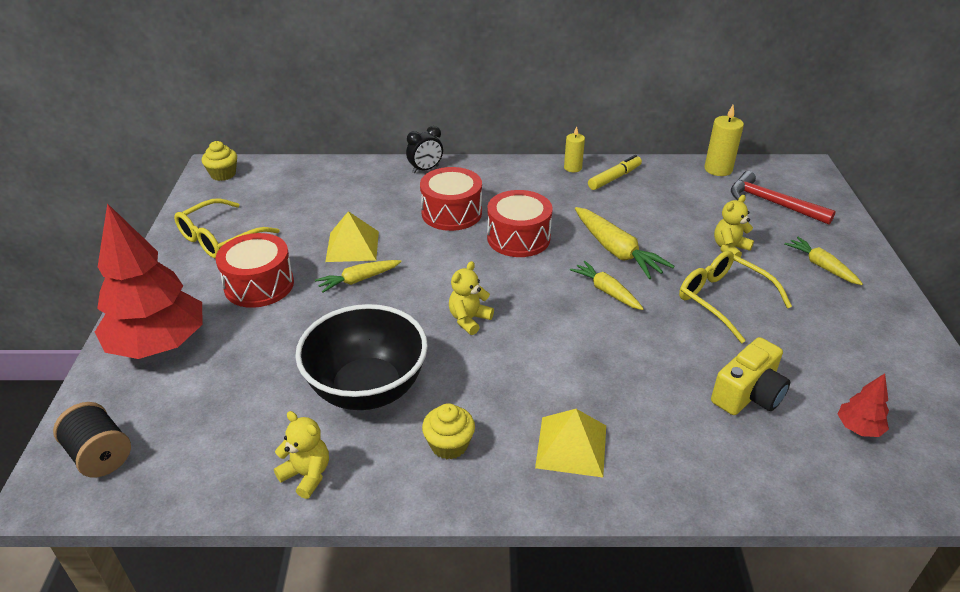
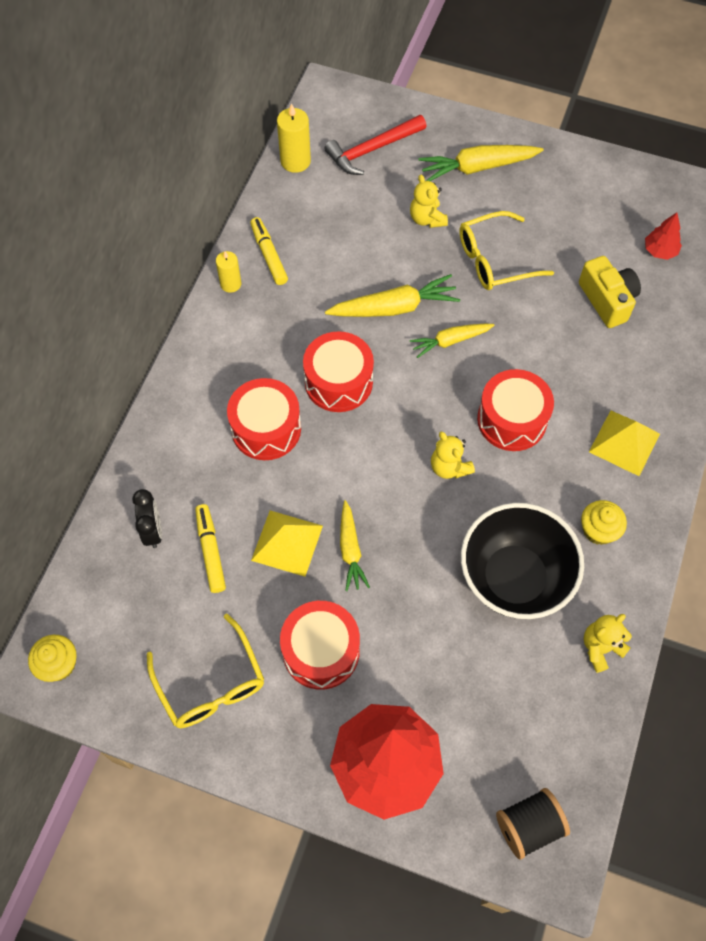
camera: 70 degrees left, 25 degrees up
(331, 213) = (211, 551): none -> yellow marker
(425, 169) = (162, 428): black clock -> black clock (153, 531)
(545, 350) = (512, 420): none -> red drum
(821, 266) = (477, 167): yellow carrot -> yellow carrot, size x1.57

